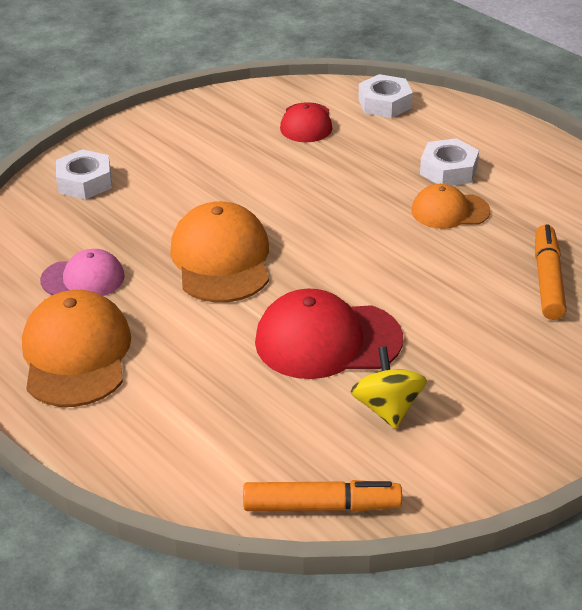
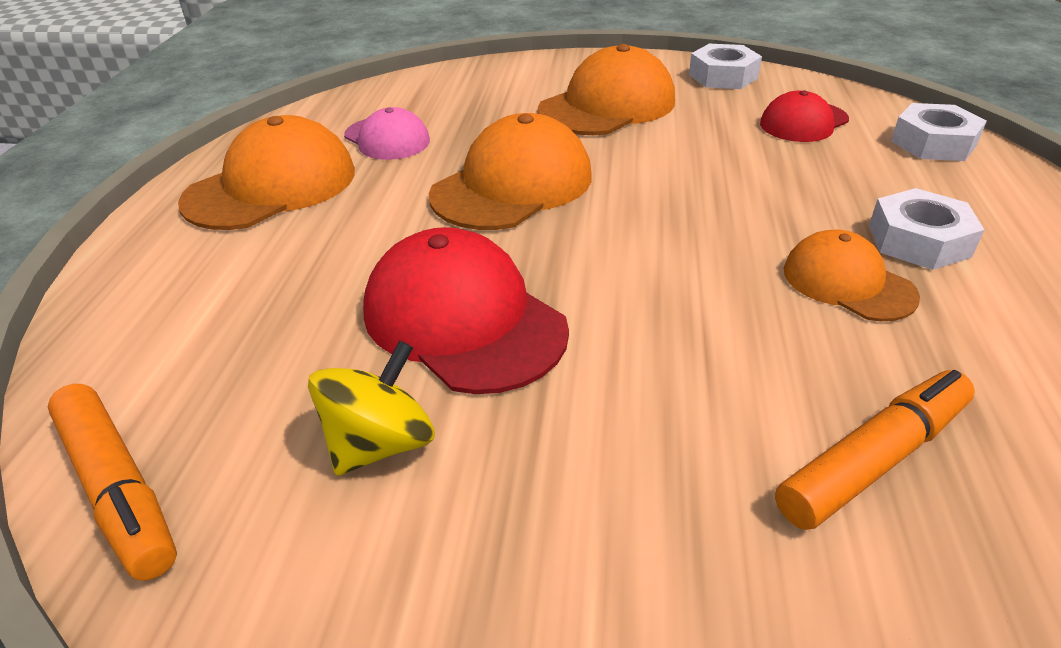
camera: 50 degrees right, 0 degrees up
(84, 182) = (521, 79): white nut -> white nut (723, 76)
(180, 172) = (607, 105): none -> orange cap

